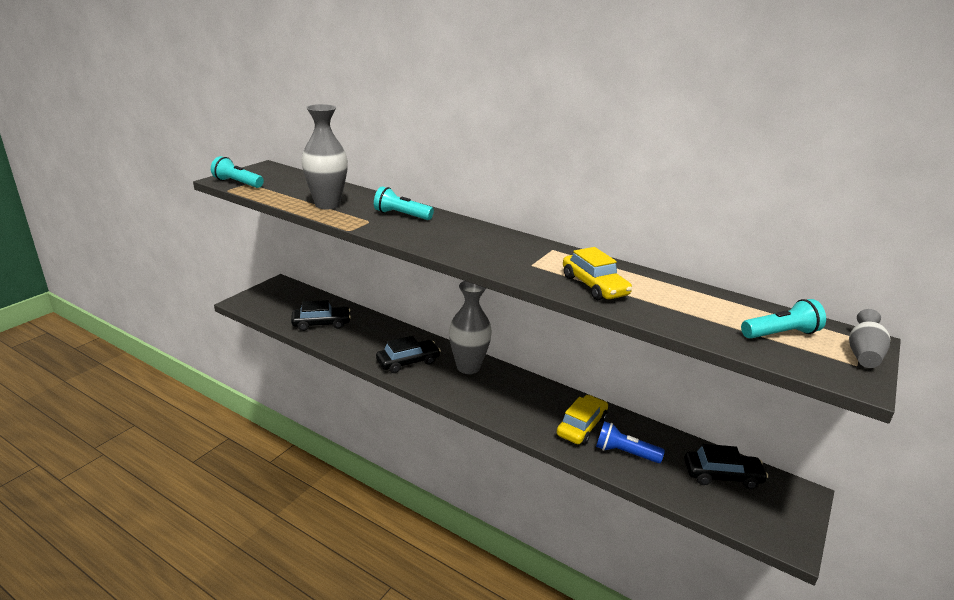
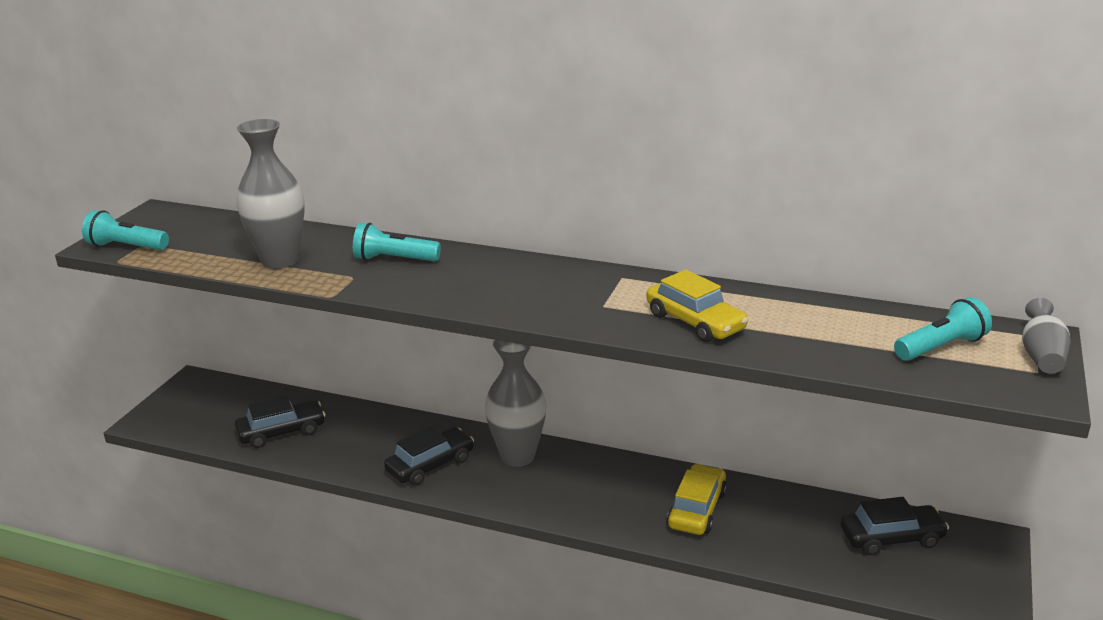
camera: 10 degrees left, 0 degrees up
(625, 453) = (763, 534): blue flashlight -> none

